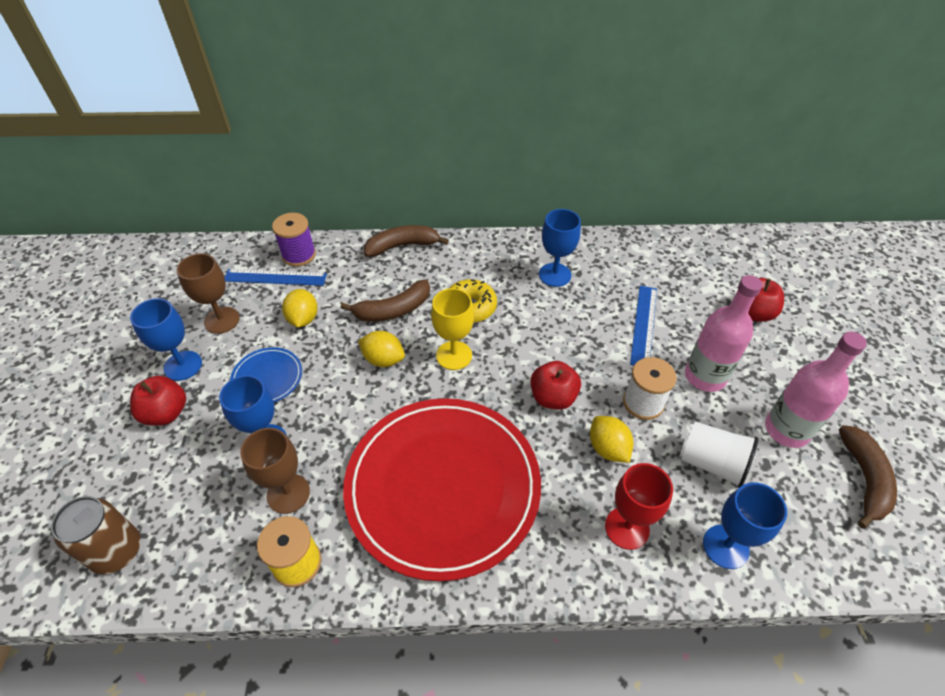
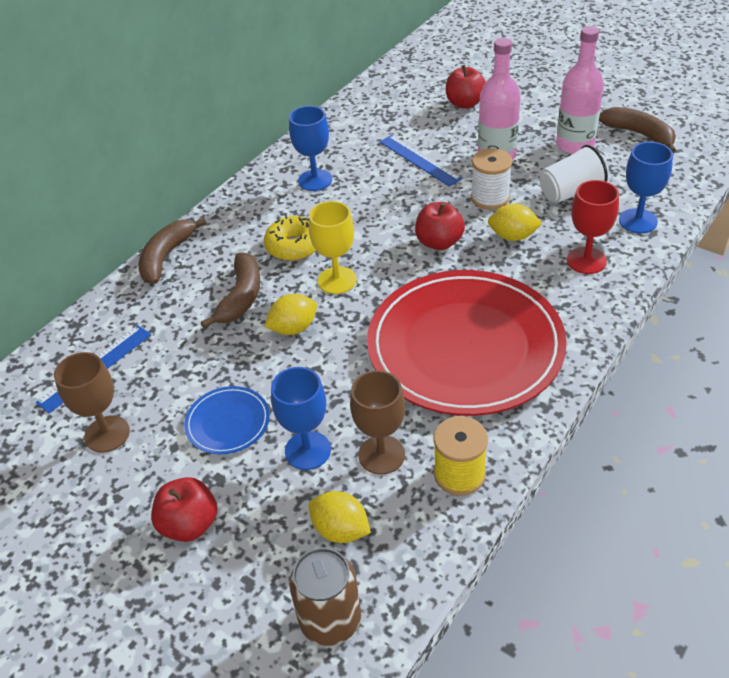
camera: 50 degrees left, 5 degrees down
(183, 365) = (137, 489): blue goblet -> none
(299, 255) = (85, 337): purple spool -> none
(303, 319) = (180, 366): yellow lemon -> yellow lemon (340, 530)

